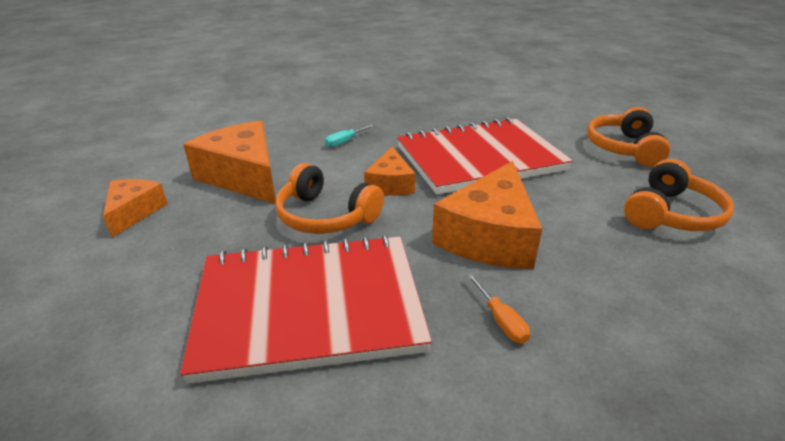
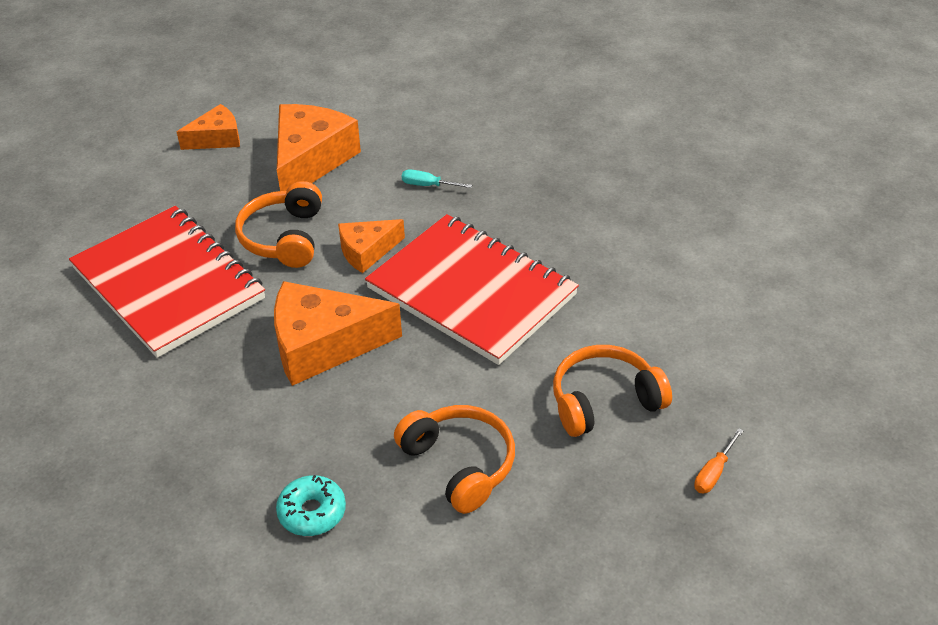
camera: 60 degrees right, 10 degrees up
(500, 320) = (213, 384): orange screwdriver -> orange screwdriver (714, 472)
(671, 214) = (460, 464): orange headphones -> orange headphones turned 135 degrees counterclockwise
(719, 307) = (312, 512): none -> turquoise donut

